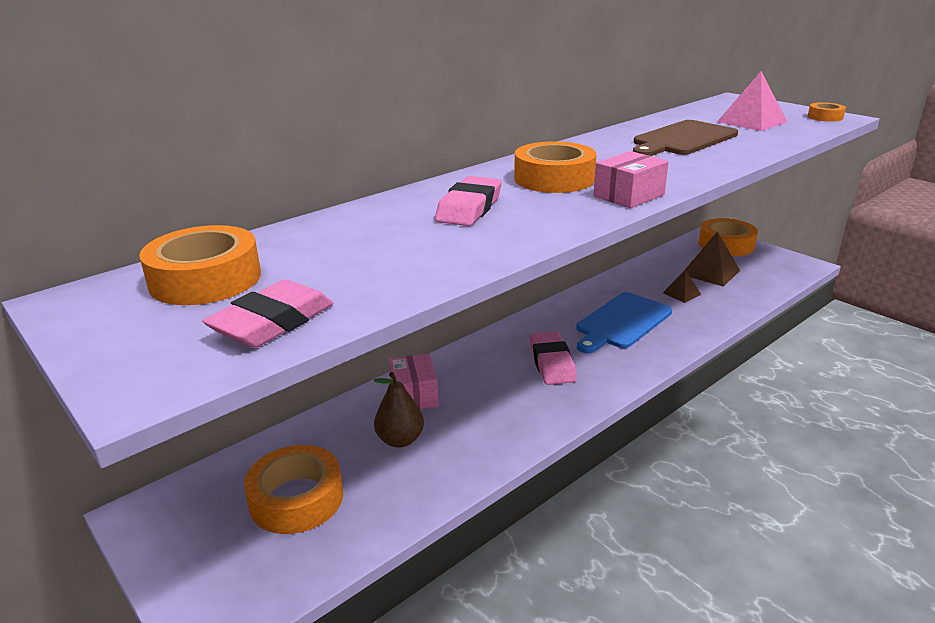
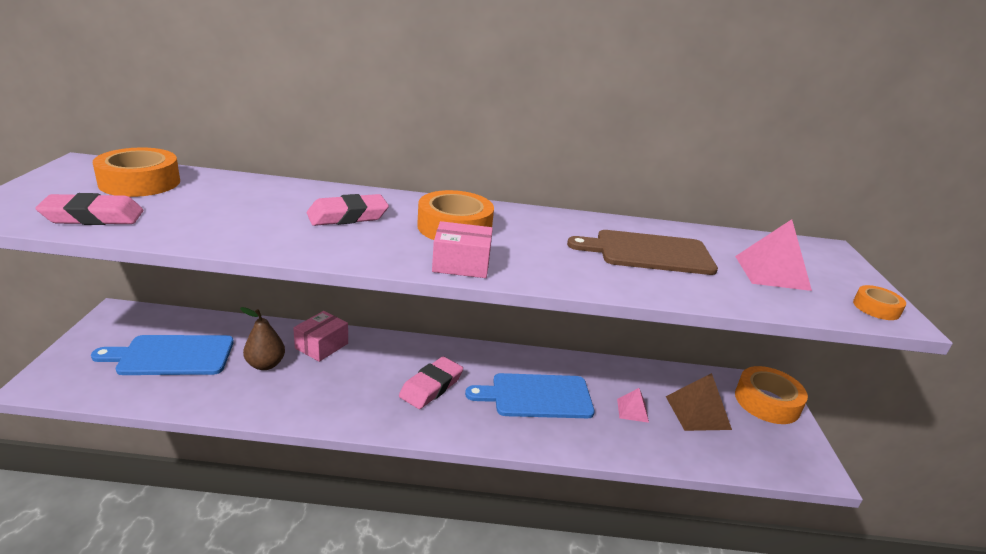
camera: 40 degrees right, 0 degrees up
(296, 499) = (171, 356): orange tape -> blue cutting board
(681, 293) = (632, 410): brown pyramid -> pink pyramid

